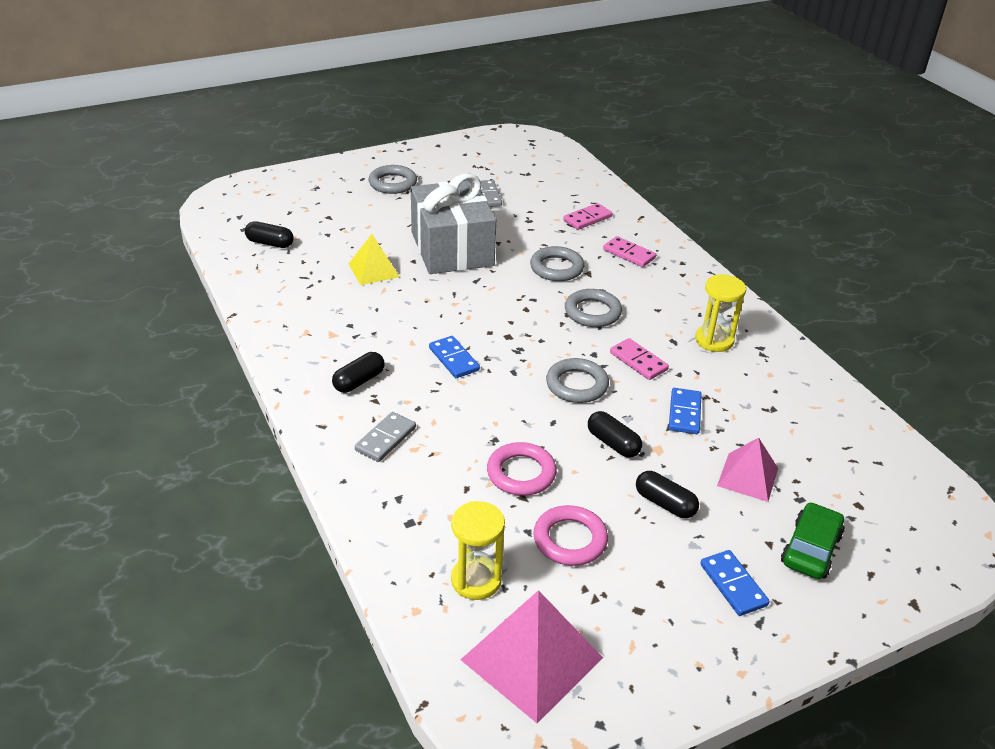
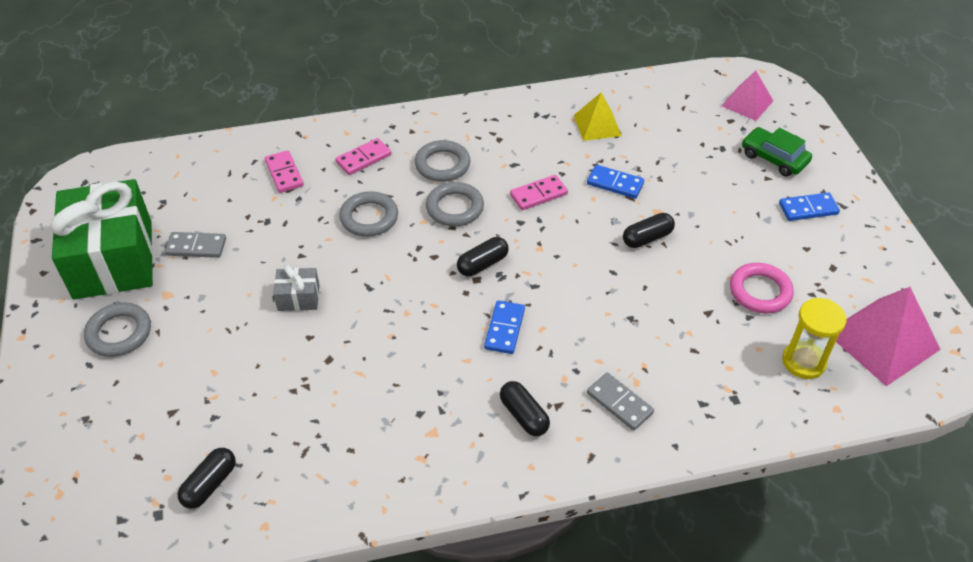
camera: 75 degrees left, 10 degrees up
(373, 270) = (315, 377): yellow pyramid -> yellow pyramid (597, 125)
(452, 249) = (298, 298): grey gift -> grey gift, size x0.42
(454, 359) = (504, 329): blue domino -> blue domino turned 60 degrees counterclockwise
(460, 167) = (113, 259): none -> green gift
(521, 473) = (678, 307): pink ring -> none
(577, 385) = (564, 244): grey ring -> grey ring (442, 165)
(665, 503) = (722, 224): black capsule -> black capsule (482, 264)
(714, 340) = (520, 139): yellow hourglass -> none
(748, 477) = (696, 168): pink pyramid -> pink pyramid (747, 103)

